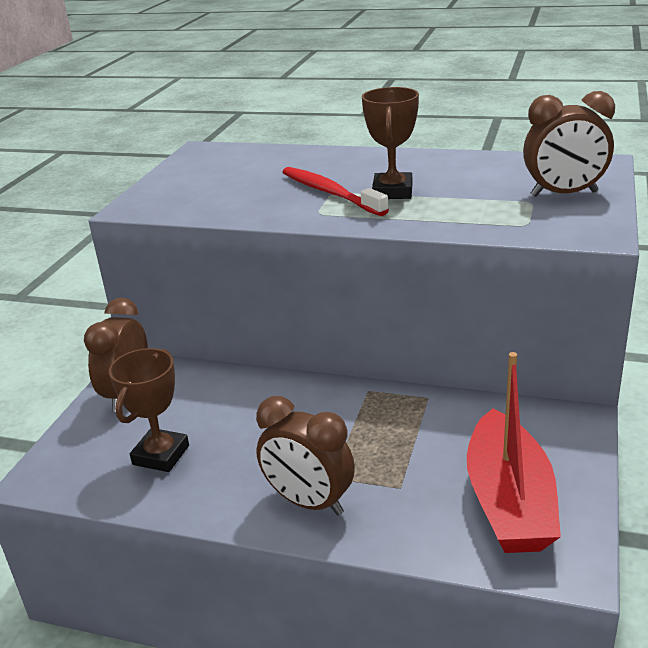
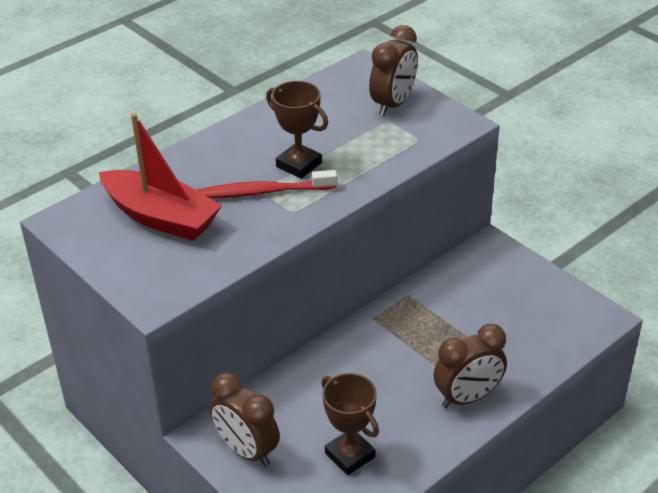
camera: 60 degrees left, 10 degrees up
(509, 501) = (536, 312): red boat -> red boat (161, 217)

